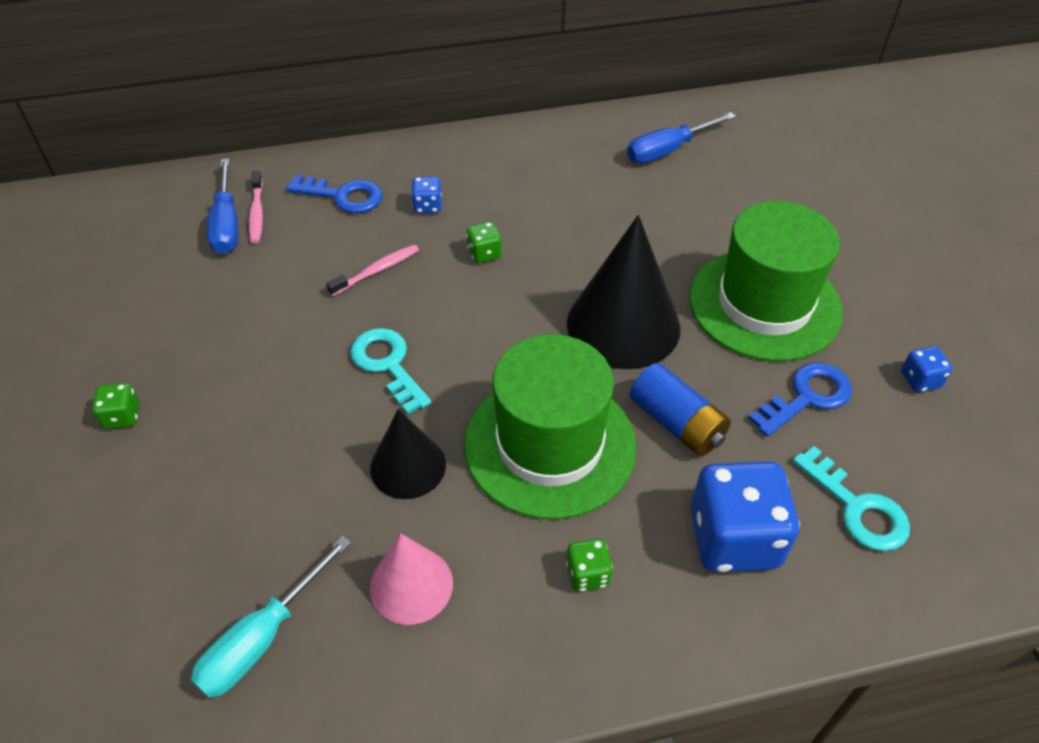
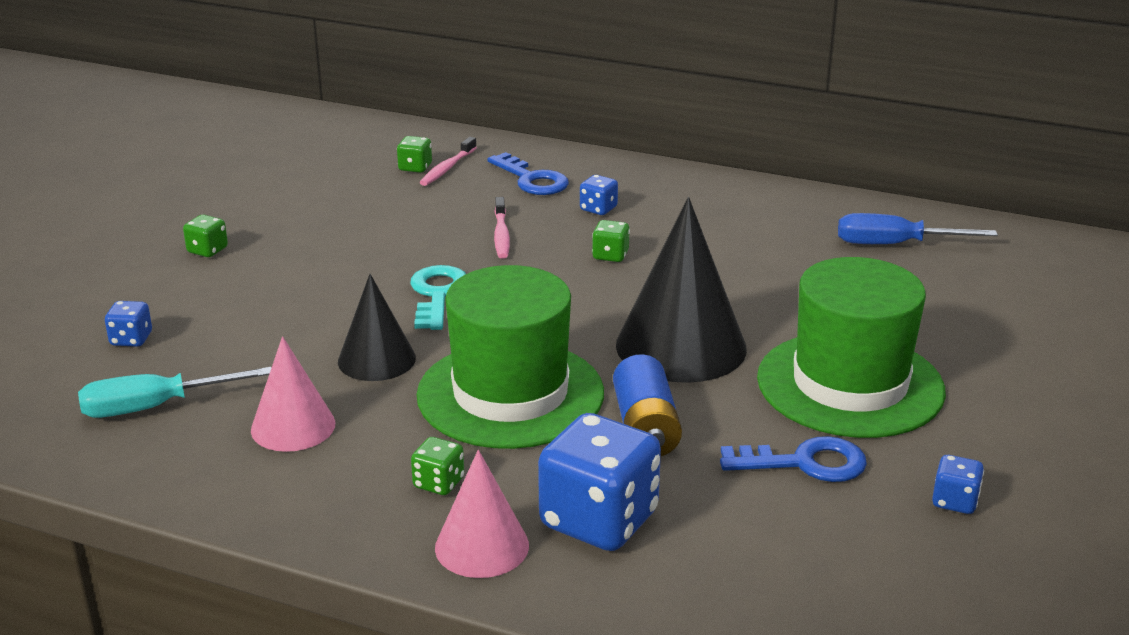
camera: 35 degrees right, 20 degrees down
(154, 568) = (131, 339): none -> blue dice
(227, 224) = (415, 168): blue screwdriver -> green dice
(377, 271) = (501, 235): pink toothbrush -> pink toothbrush turned 90 degrees clockwise
(681, 620) = (482, 546): none -> pink cone
(857, 508) = (752, 556): turquoise key -> none

